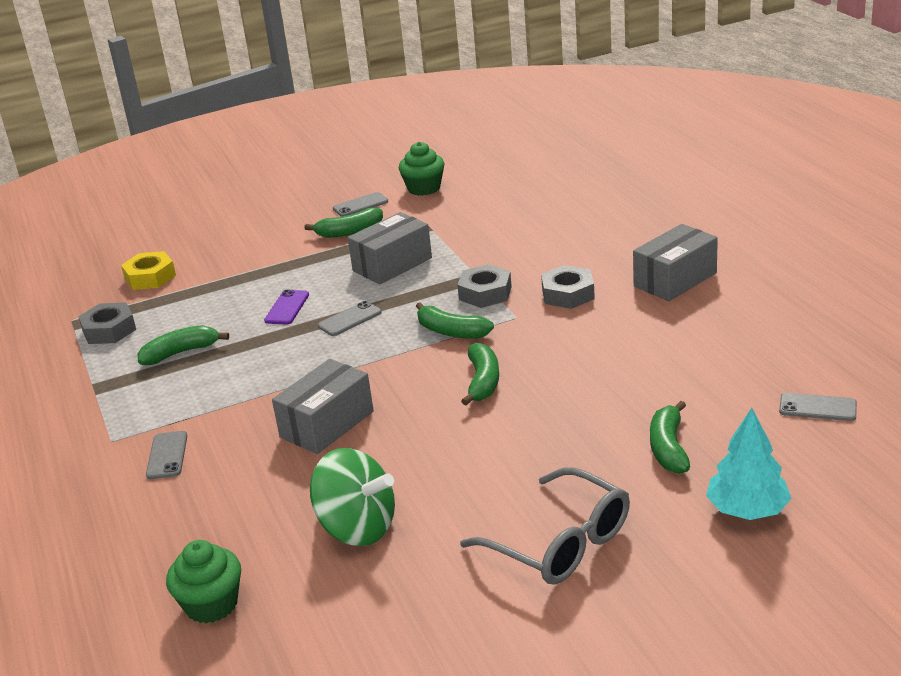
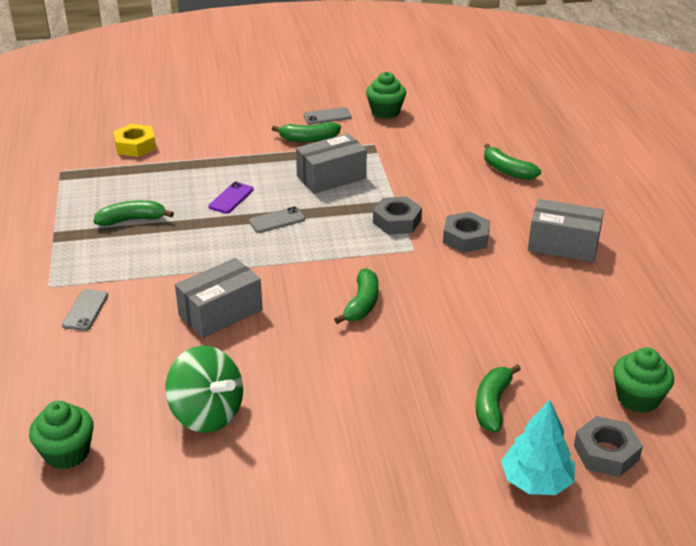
camera: 10 degrees right, 5 degrees up
(109, 330) = (85, 187): grey nut -> grey nut (606, 453)
(451, 331) = (354, 251): green banana -> green banana (507, 170)
(560, 543) = (365, 471): grey glasses -> none
(675, 280) = (563, 245): grey box -> grey box turned 45 degrees clockwise
(817, 408) = (638, 398): grey phone -> green cupcake

